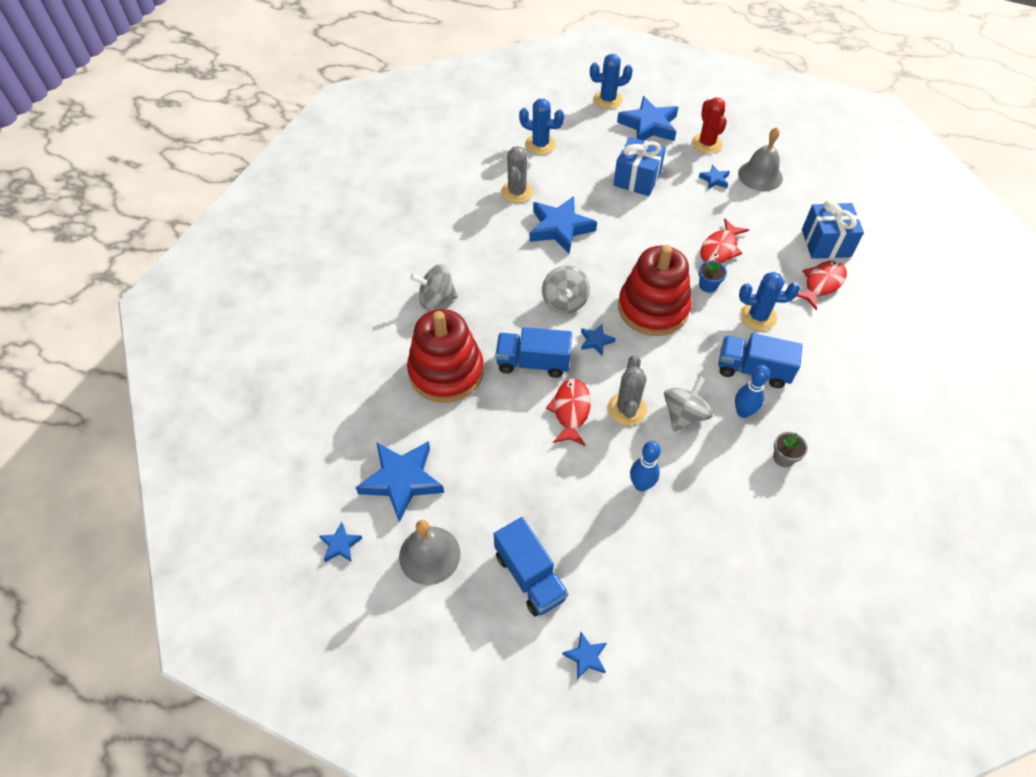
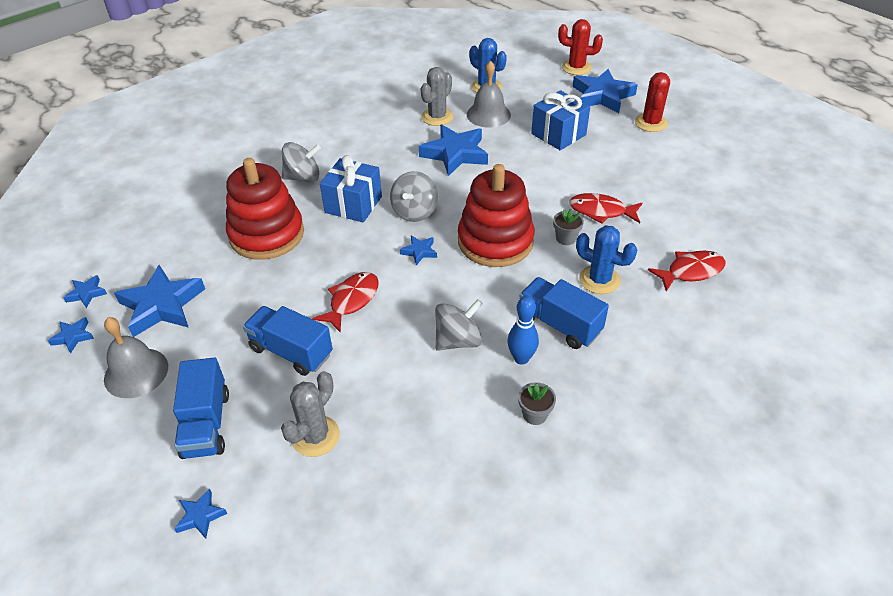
camera: 25 degrees right, 10 degrees down
(436, 299) = (303, 177): grey spinning top -> grey spinning top turned 150 degrees clockwise
(533, 363) = (348, 251): blue truck -> blue truck (291, 351)
(607, 100) = (576, 67): blue cactus -> red cactus
(627, 409) = (405, 316): grey cactus -> grey cactus (315, 436)
(641, 485) = (369, 386): blue bowling pin -> none
(708, 285) = (566, 238): blue flower pot -> grey flower pot
(714, 179) = (637, 153): blue star -> blue star (86, 293)
(720, 249) = (601, 211): red fish -> red fish turned 45 degrees clockwise
(760, 175) = (689, 162): grey bell -> grey bell (488, 114)
(826, 243) = (721, 237): blue gift -> blue gift (353, 204)

